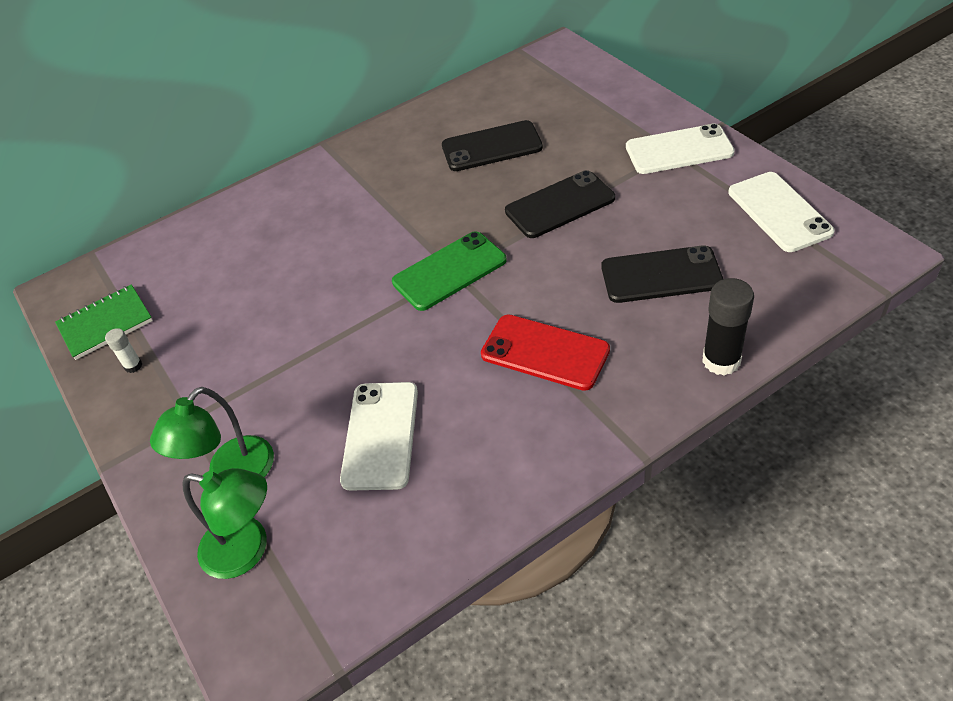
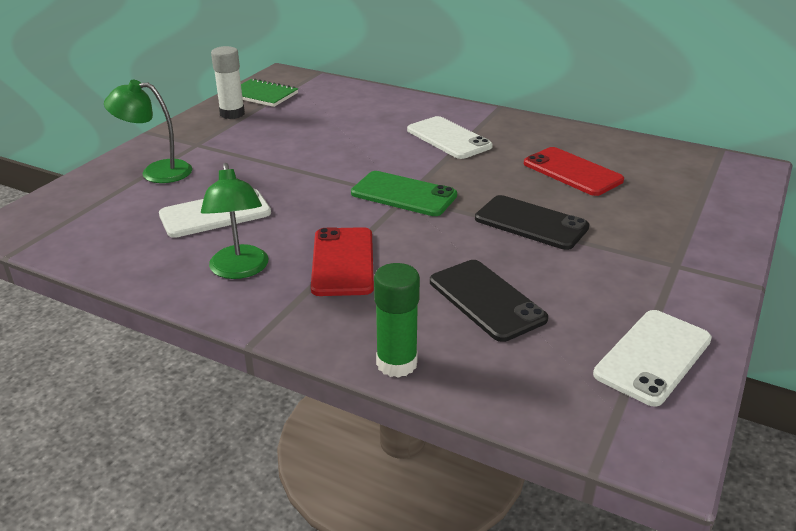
camera: 55 degrees right, 15 degrees down
(133, 366) = (232, 114): white glue stick -> white glue stick, size x1.92
(247, 550) = (96, 195): green lamp -> green lamp (240, 270)
(491, 147) = (572, 172): black phone -> red phone
(679, 150) = (681, 269): white phone -> white phone (448, 138)
(721, 360) = (396, 363): black glue stick -> green glue stick

